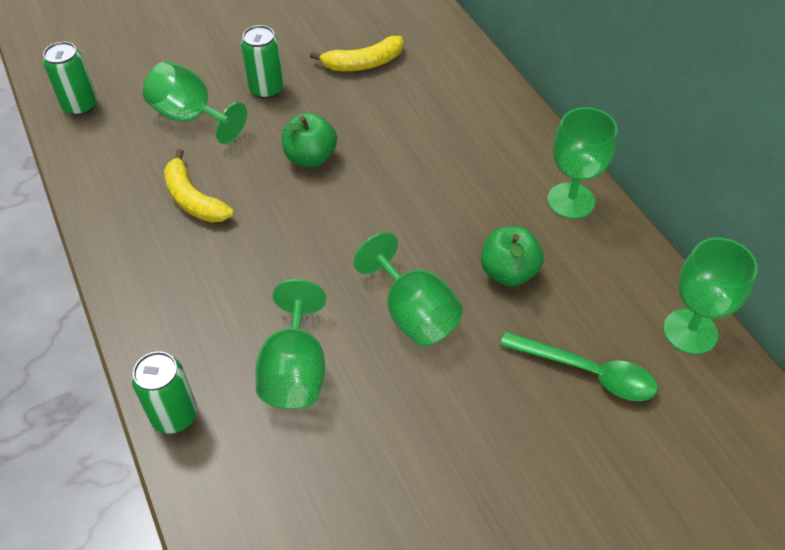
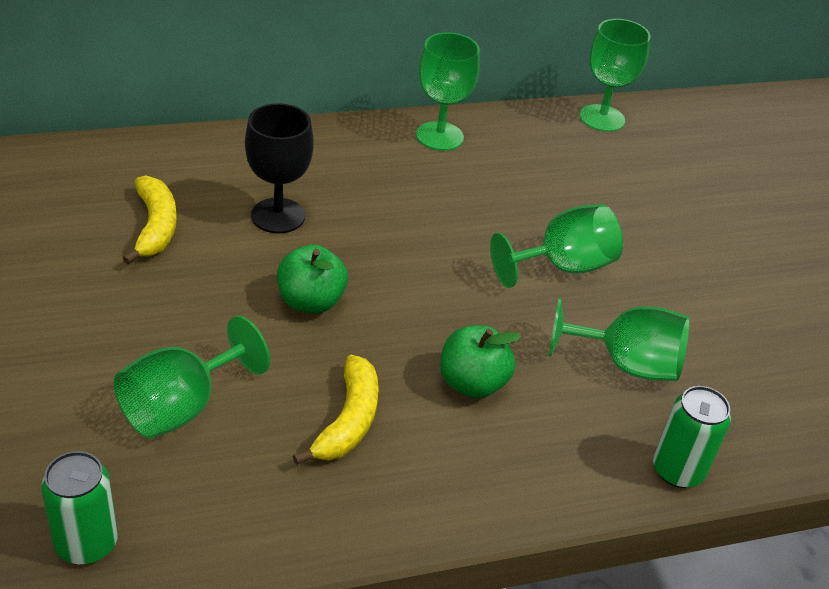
camera: 85 degrees left, 10 degrees down
(193, 199) = (348, 421): yellow banana -> yellow banana turned 45 degrees counterclockwise
(266, 89) = (159, 321): green can -> none
(403, 120) = (278, 216): none -> black goblet
(508, 272) = (521, 195): green apple -> green apple (472, 383)
(587, 372) = (639, 180): green spoon -> none

